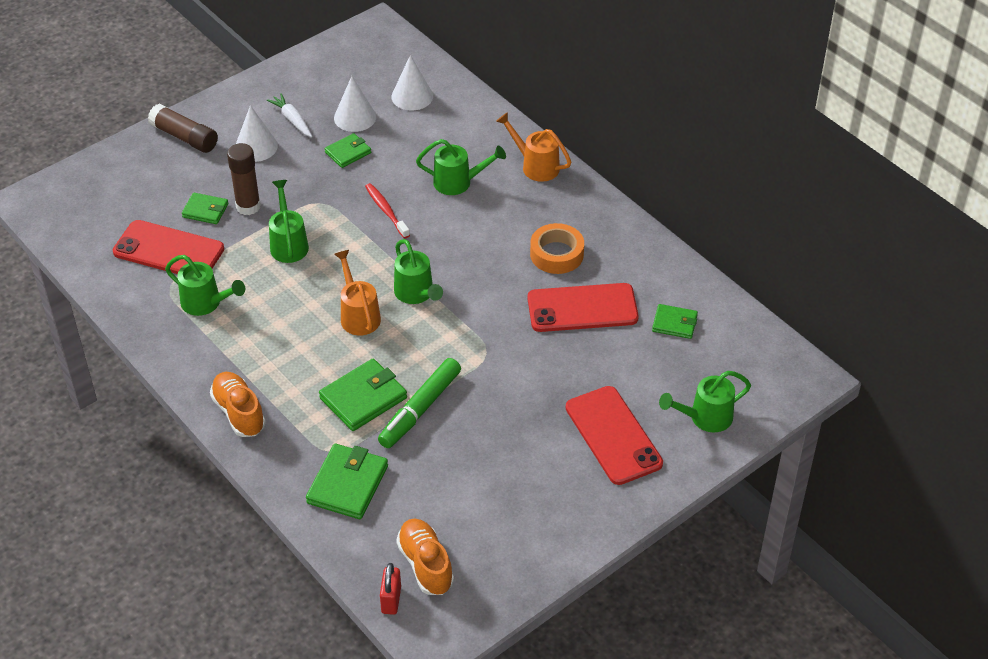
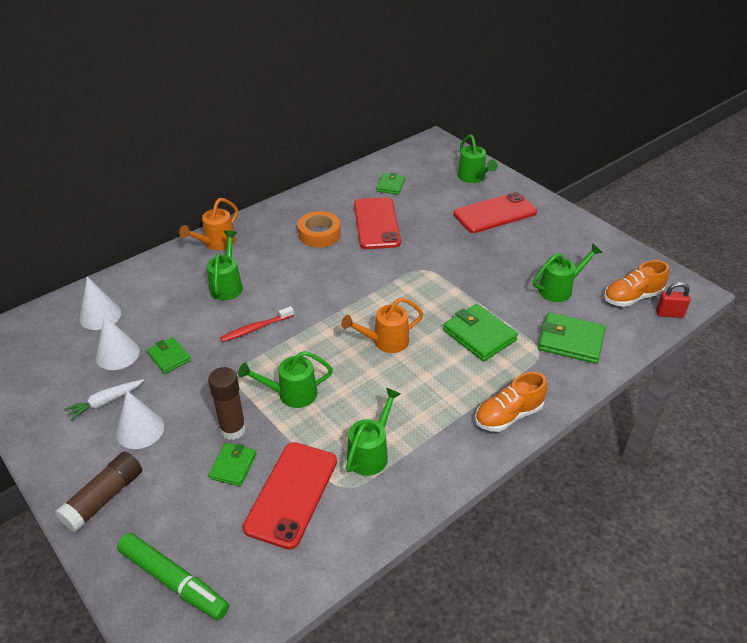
camera: 90 degrees left, 5 degrees down
(416, 294) = (360, 307): green watering can -> green watering can (559, 289)
(420, 409) = (486, 303): green marker -> green marker (174, 581)

